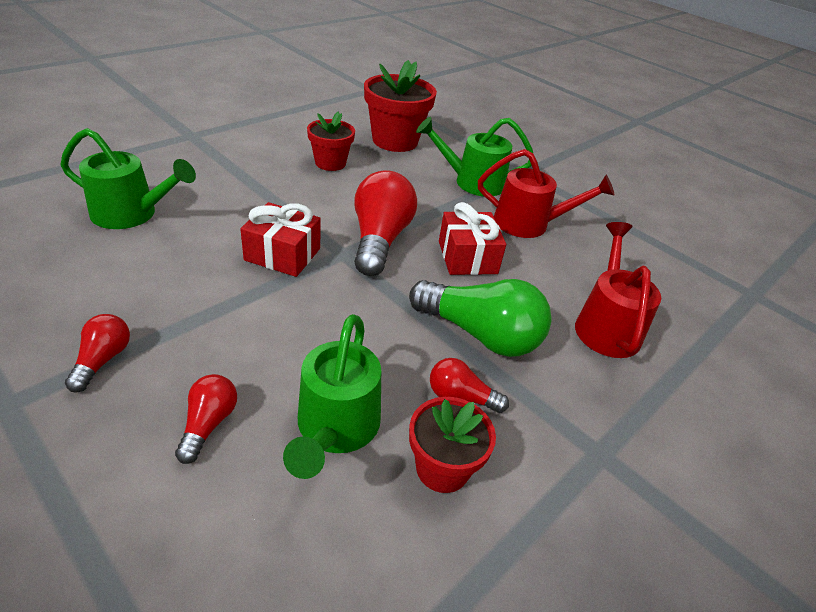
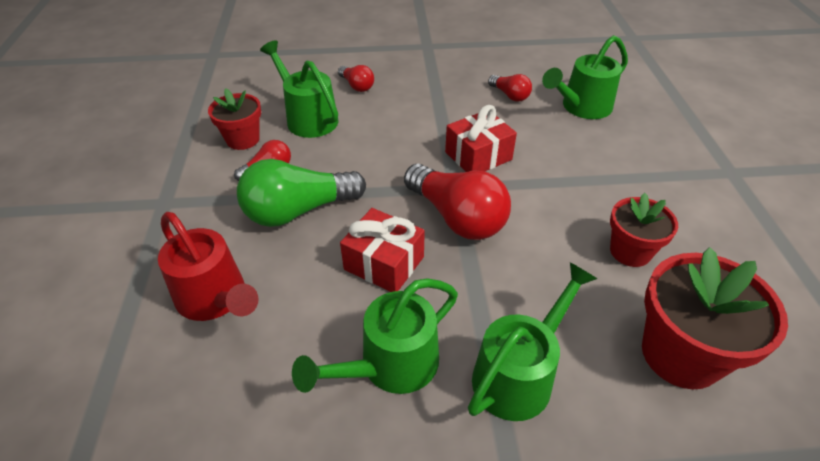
camera: 135 degrees right, 5 degrees up
(103, 360) = (432, 70): red light bulb -> red light bulb (510, 95)
(529, 224) = (390, 366): red watering can -> green watering can

